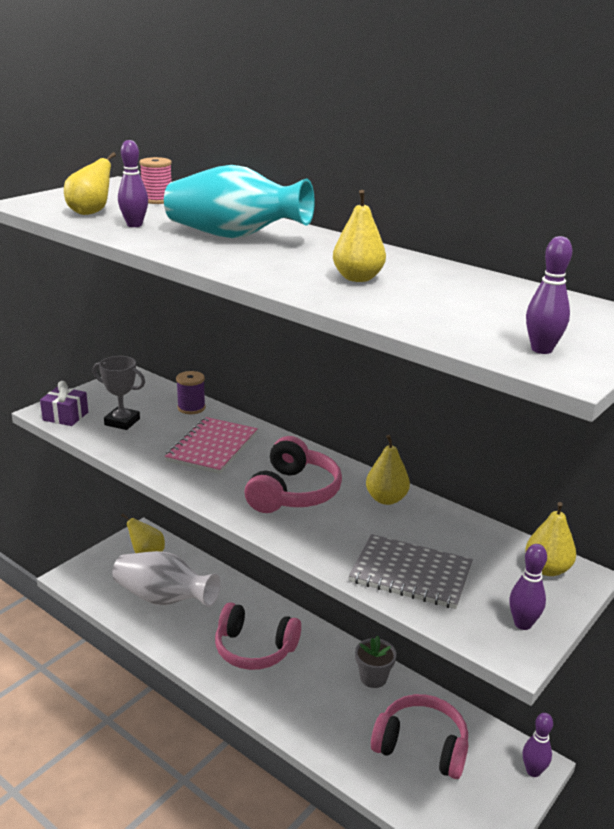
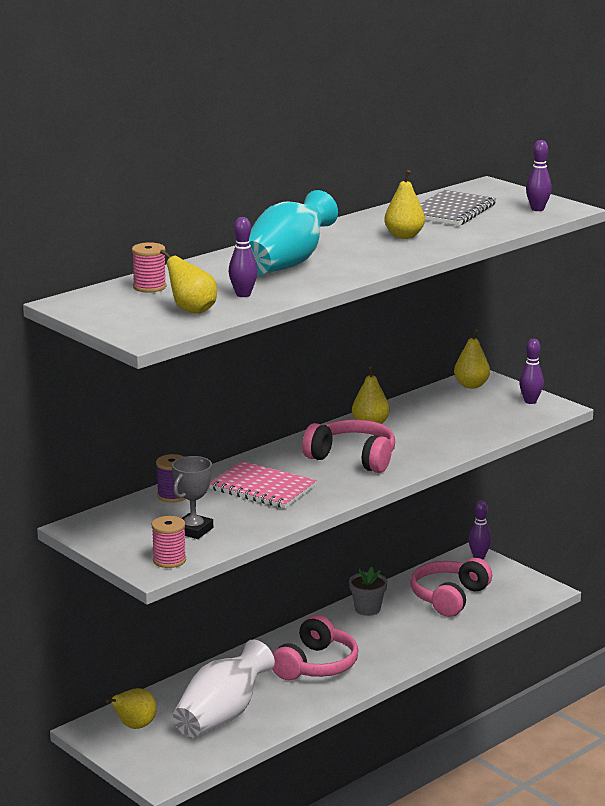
camera: 80 degrees left, 5 degrees down
(65, 416) = (169, 560): purple gift -> pink spool
(411, 574) = (473, 427): grey notebook -> grey notebook (451, 211)

